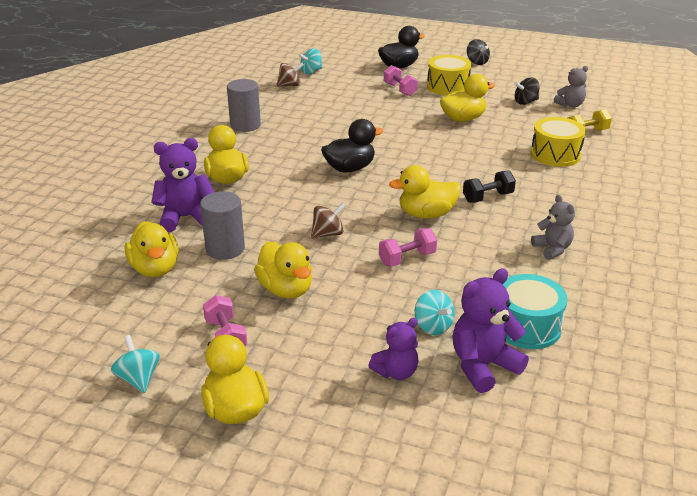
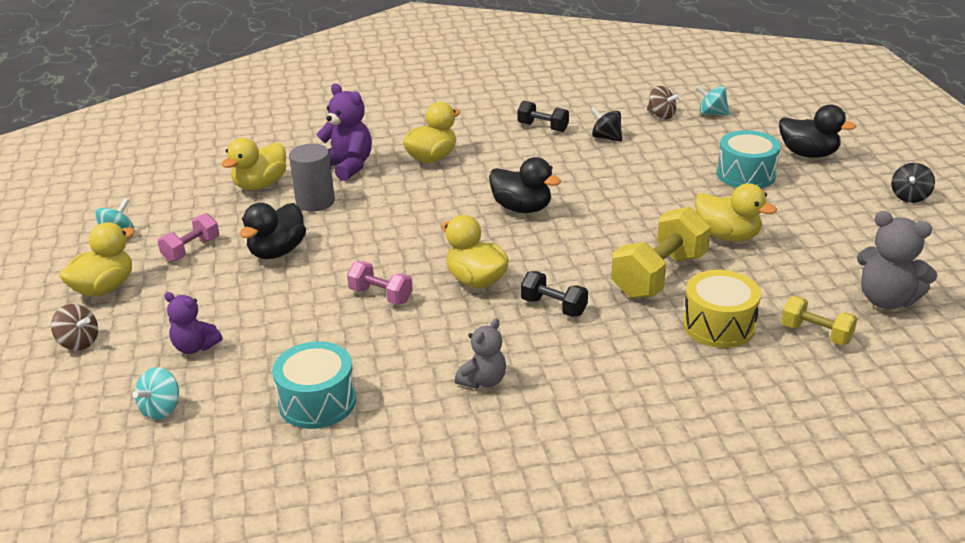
camera: 60 degrees right, 0 degrees up
(245, 125) = (543, 127): grey cylinder -> black dumbbell
(286, 289) = (277, 252): yellow duck -> black duck
(328, 234) = (385, 240): brown spinning top -> brown spinning top (79, 342)
(400, 90) = (746, 175): pink dumbbell -> turquoise drum
(433, 326) = (277, 345): turquoise spinning top -> turquoise spinning top (161, 409)
(448, 87) = (802, 200): yellow drum -> none
(483, 366) = (234, 393): purple teddy bear -> none
(485, 153) = (659, 275): none -> yellow dumbbell
(525, 102) = (841, 264): black spinning top -> black spinning top (606, 138)
(570, 105) = (886, 300): grey teddy bear -> grey teddy bear, size x1.56

